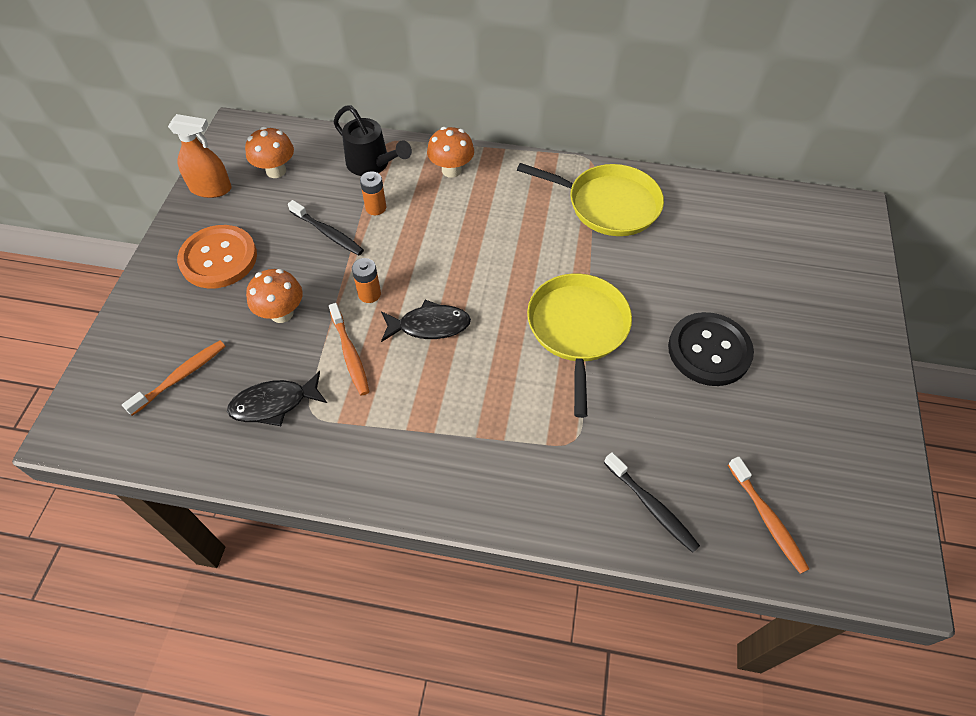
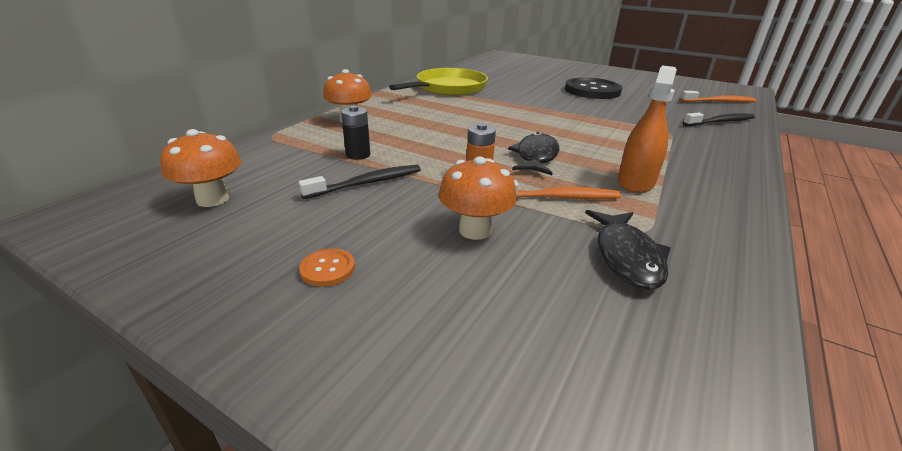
camera: 70 degrees left, 25 degrees down
(181, 376) = (562, 343): orange toothbrush -> none
(211, 188) = (162, 257): orange spray bottle -> orange spray bottle (635, 182)
(218, 258) = (328, 269): orange button -> orange button, size x0.42
(372, 164) = (292, 147): black watering can -> none
(376, 208) = (358, 155): orange battery -> black battery
(577, 329) = (562, 113): yellow pan -> none

